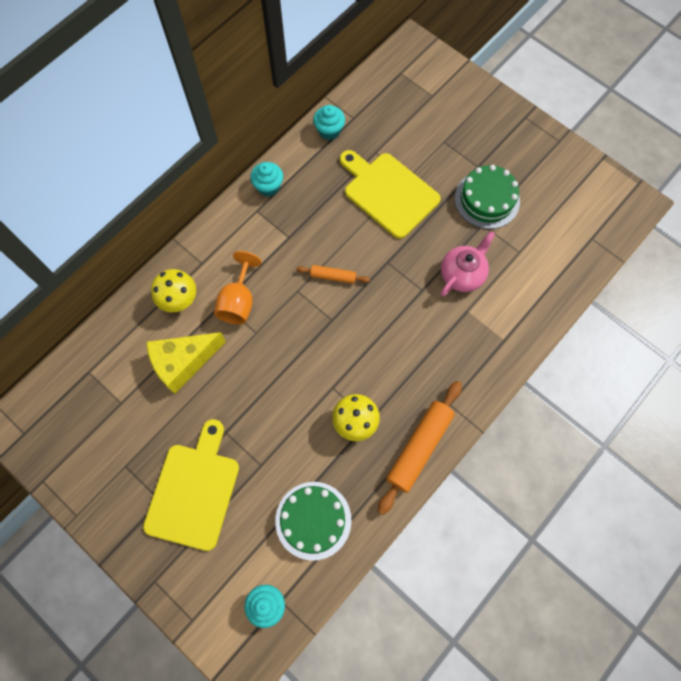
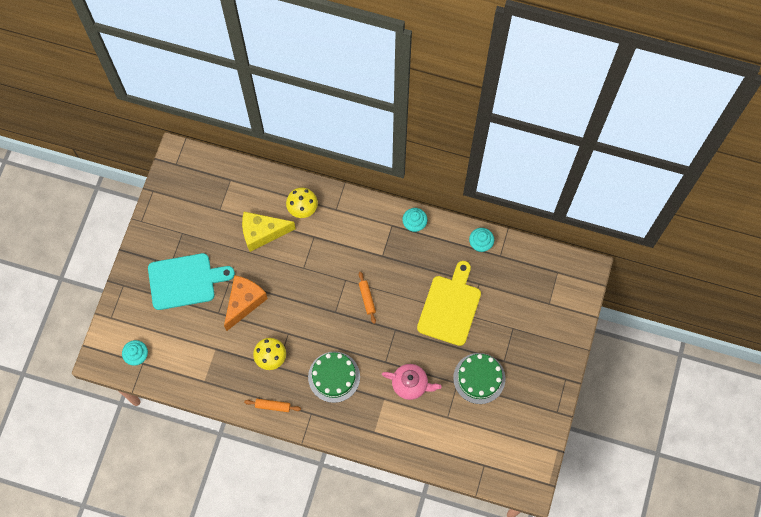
camera: 65 degrees right, 0 degrees up
(183, 363) = (262, 233): yellow cheese -> yellow cheese turned 45 degrees counterclockwise
(194, 491) = (185, 281): yellow cutting board -> turquoise cutting board
(238, 301) = (320, 246): orange goblet -> none
(264, 425) = (244, 302): none -> orange cheese
(313, 520) = (198, 360): green cake -> green cake (334, 377)
(419, 448) = (273, 406): orange rolling pin -> orange rolling pin, size x0.52

